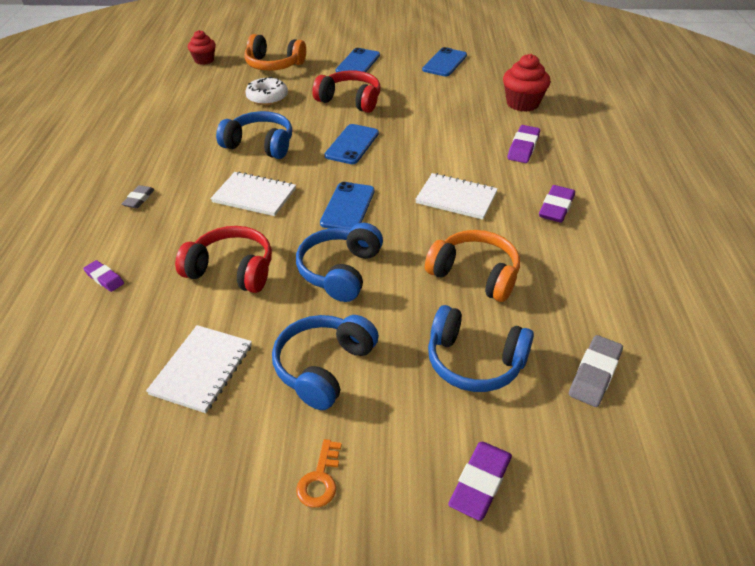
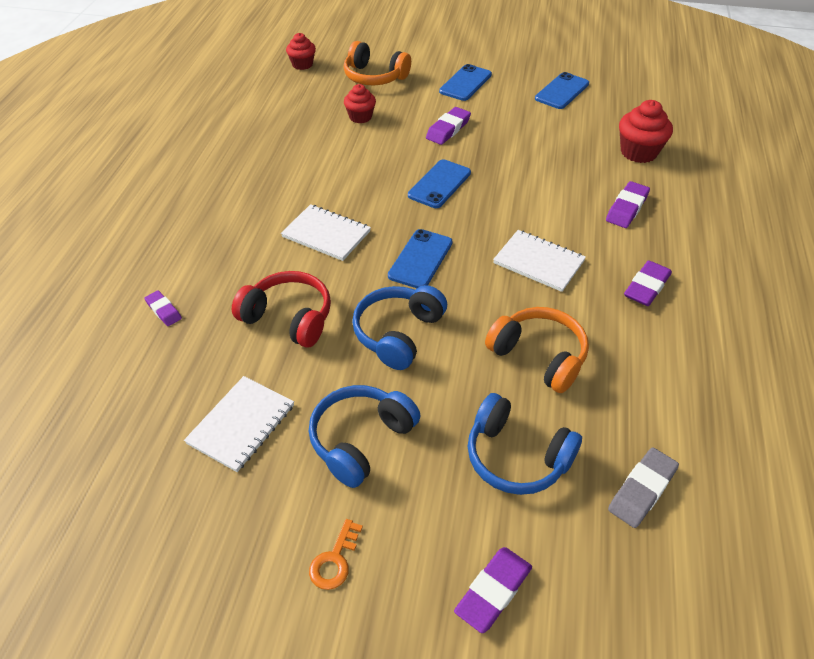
camera: 10 degrees right, 5 degrees up
(139, 199) = (210, 225): grey eraser -> none
(260, 145) = (343, 174): blue headphones -> none
(267, 97) = (360, 117): white donut -> red cupcake
(350, 100) = (448, 129): red headphones -> purple eraser

